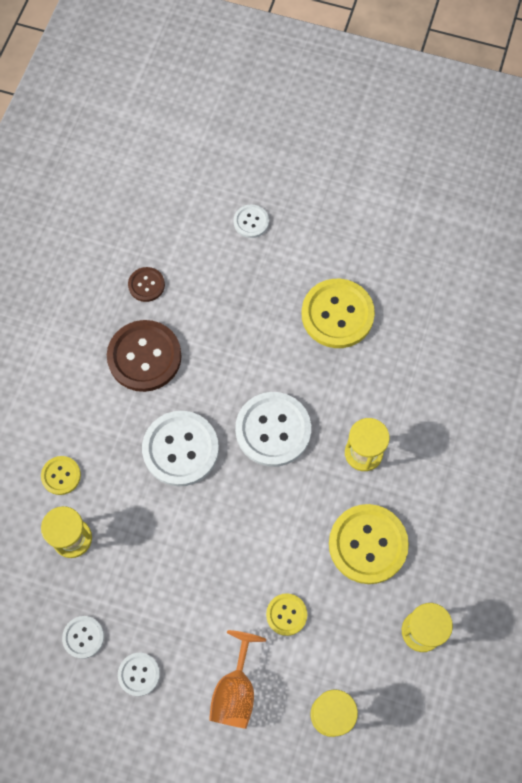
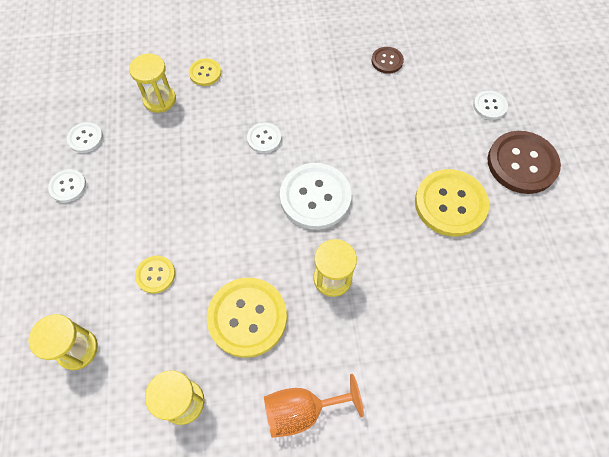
camera: 65 degrees right, 5 degrees down
(144, 357) = (327, 84): brown button -> brown button (522, 163)
(180, 449) = (264, 138): white button -> white button, size x0.51
(235, 691) = (75, 261): orange goblet -> orange goblet (302, 410)

